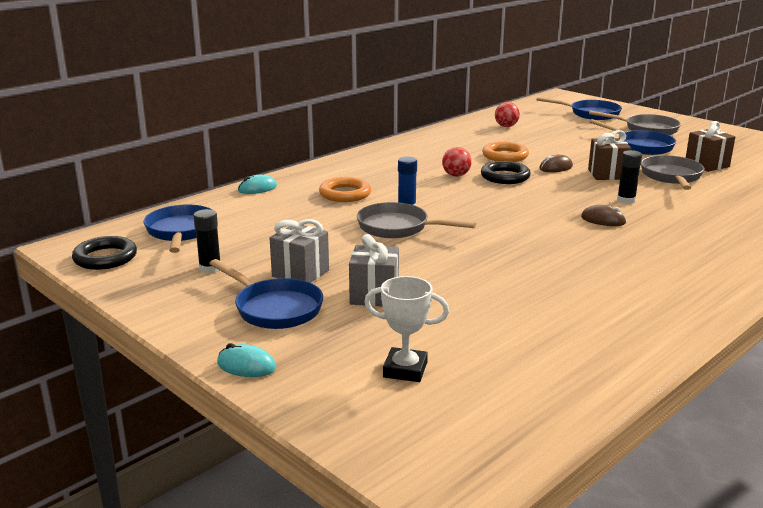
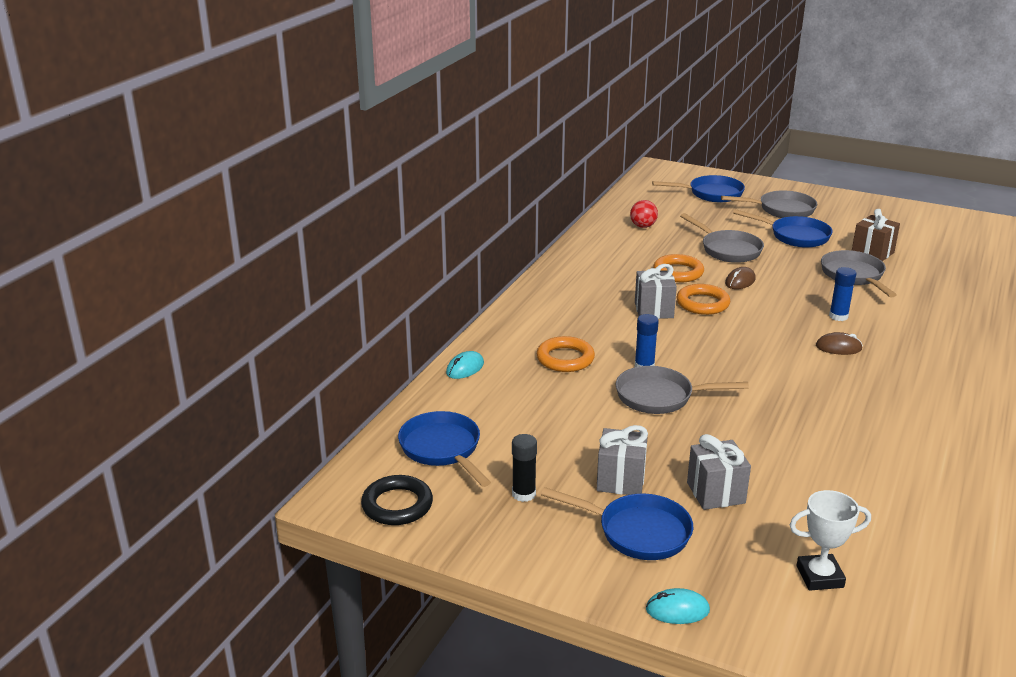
camera: 20 degrees left, 5 degrees up
(456, 175) = (653, 310): red ball -> grey gift
(505, 177) = (702, 303): black ring -> orange ring
(567, 147) = (728, 250): none -> grey pan
(607, 174) = (794, 282): brown gift -> none
(626, 200) = (838, 316): black glue stick -> blue glue stick

